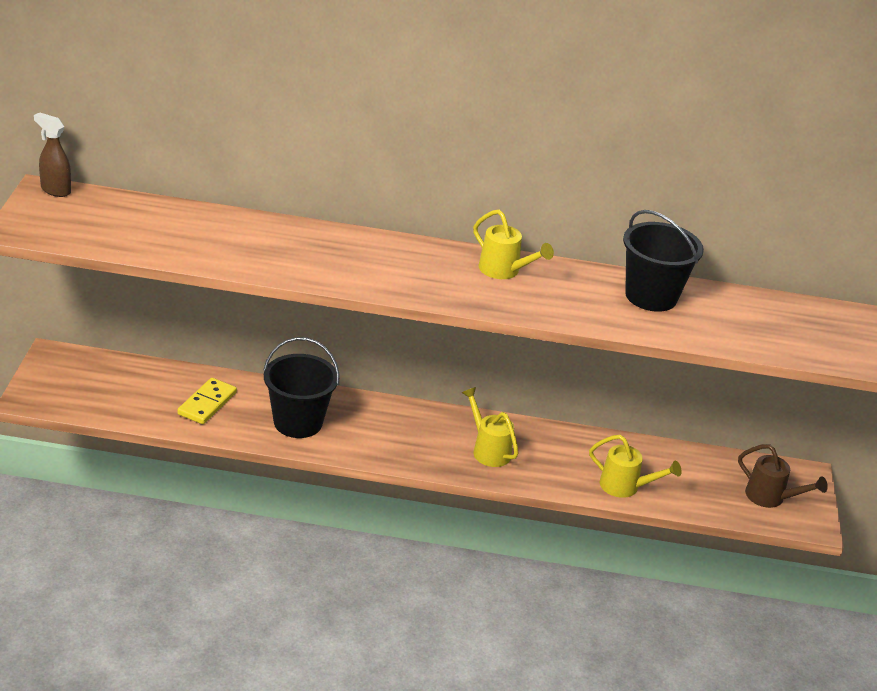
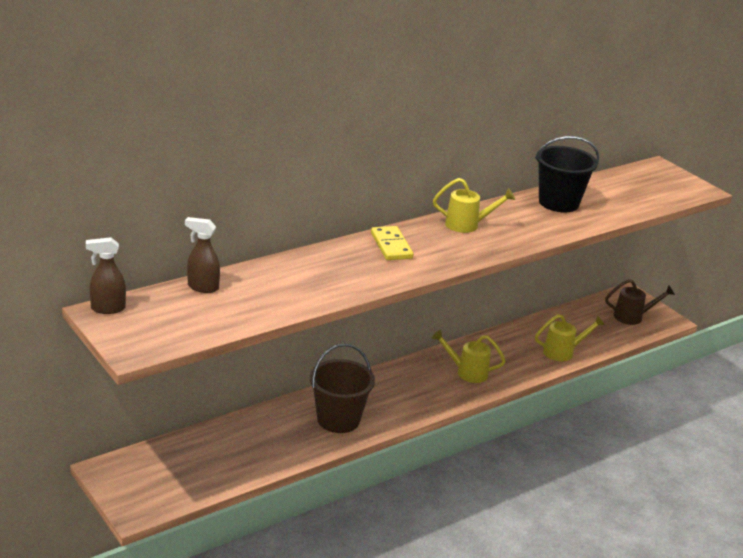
camera: 40 degrees left, 5 degrees down
(157, 209) = (202, 287): none -> brown spray bottle
(207, 403) = (264, 441): yellow domino -> yellow domino (391, 246)
(298, 422) = (338, 419): black bucket -> brown bucket

